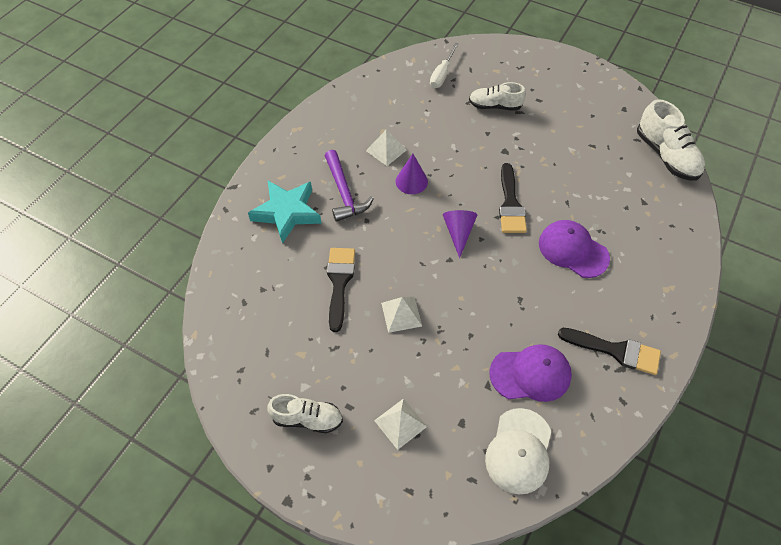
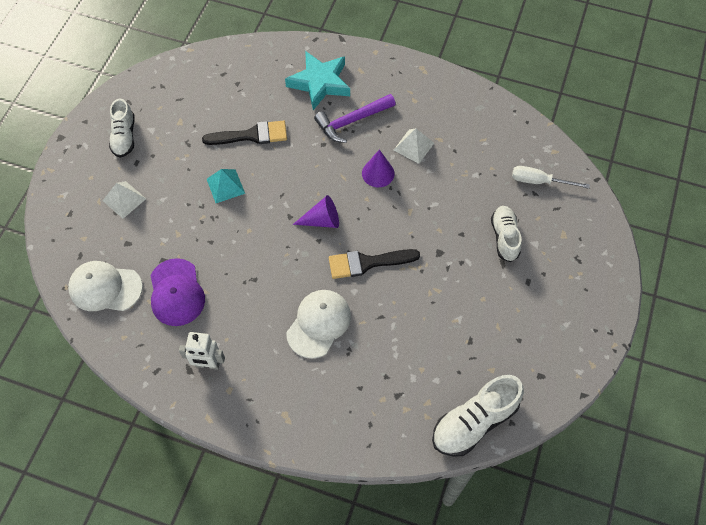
camera: 80 degrees right, 5 degrees up
(401, 314) = (225, 186): white pyramid -> turquoise pyramid
(573, 250) = (319, 324): purple cap -> white cap
(615, 351) = (207, 364): black brush -> white robot

